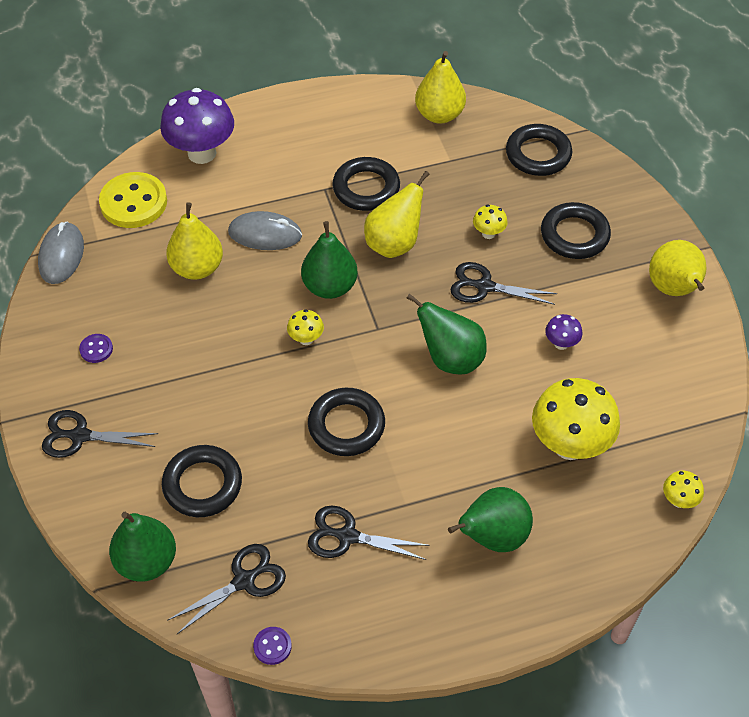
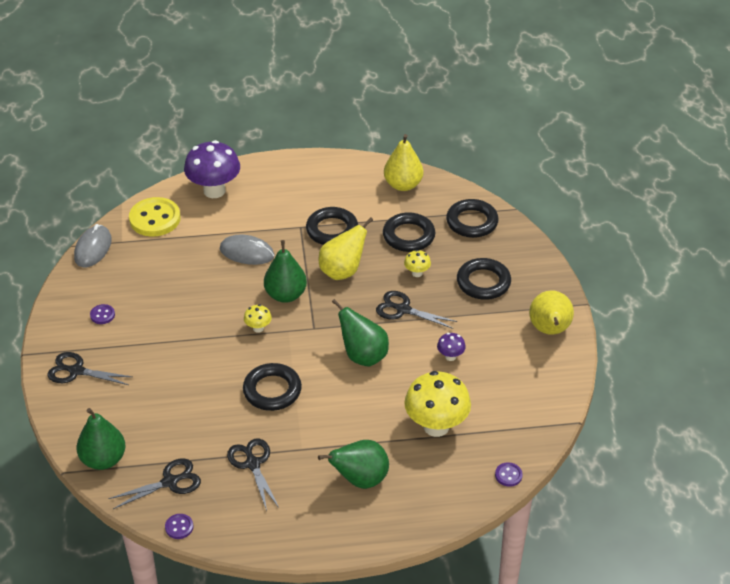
camera: 10 degrees right, 10 degrees down
(197, 268) = (190, 270): yellow pear -> none
(202, 484) = (156, 415): black ring -> black ring (408, 236)
(347, 536) = (253, 464): black scissors -> black scissors turned 45 degrees clockwise
(679, 500) = (508, 475): yellow mushroom -> purple button

